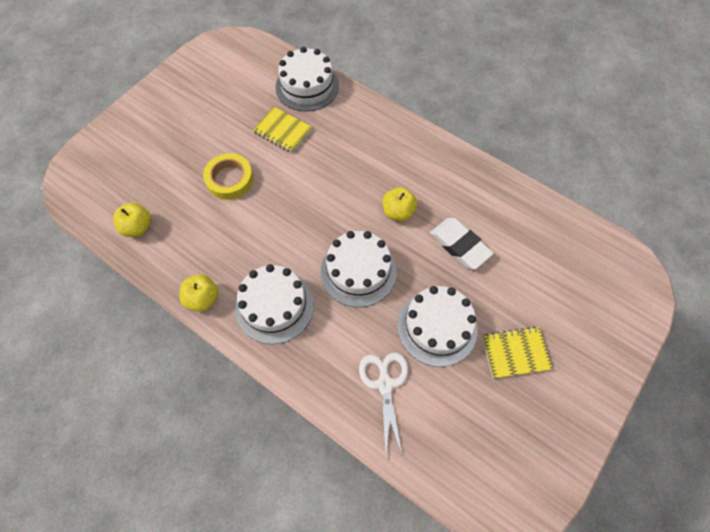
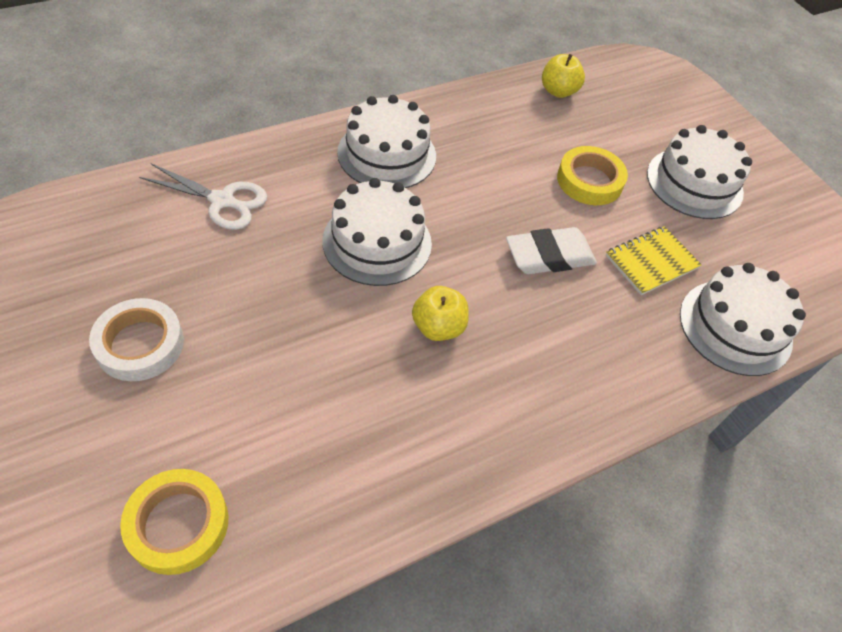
camera: 110 degrees right, 10 degrees down
(203, 298) = (436, 107): yellow apple -> none
(437, 327) = (244, 281): white cake -> white cake (694, 183)
(459, 245) = (336, 373): white eraser -> white eraser (549, 256)
(515, 353) = (140, 344): yellow notebook -> white tape
(580, 266) = (178, 524): none -> yellow tape

